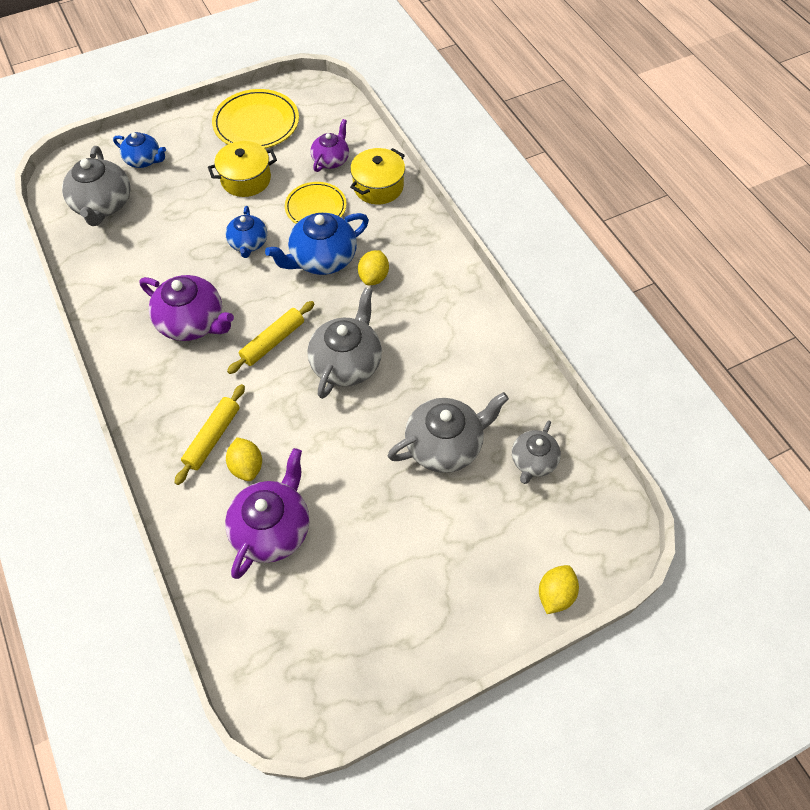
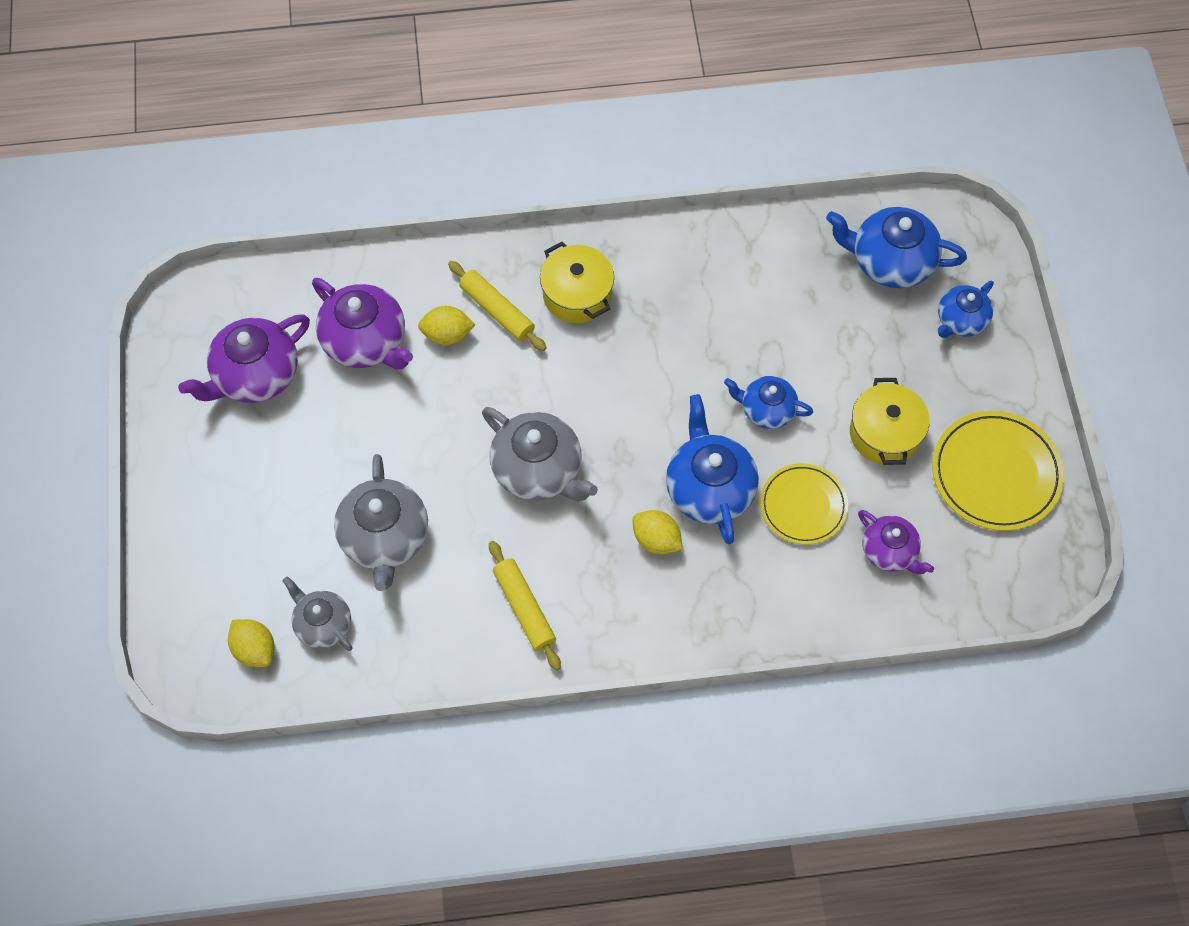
camera: 110 degrees right, 5 degrees up
(103, 205) = (890, 261): grey teapot -> blue teapot
(192, 322) = (662, 323): purple teapot -> purple teapot (255, 375)
(273, 341) = (601, 399): yellow rolling pin -> yellow rolling pin (524, 608)
(378, 186) = (816, 597): yellow pot -> yellow pot (577, 294)
(555, 594) = (168, 581): yellow lemon -> yellow lemon (255, 649)

